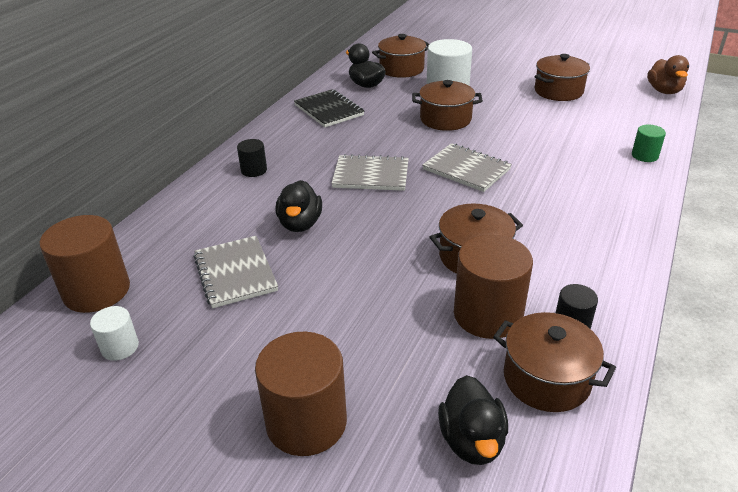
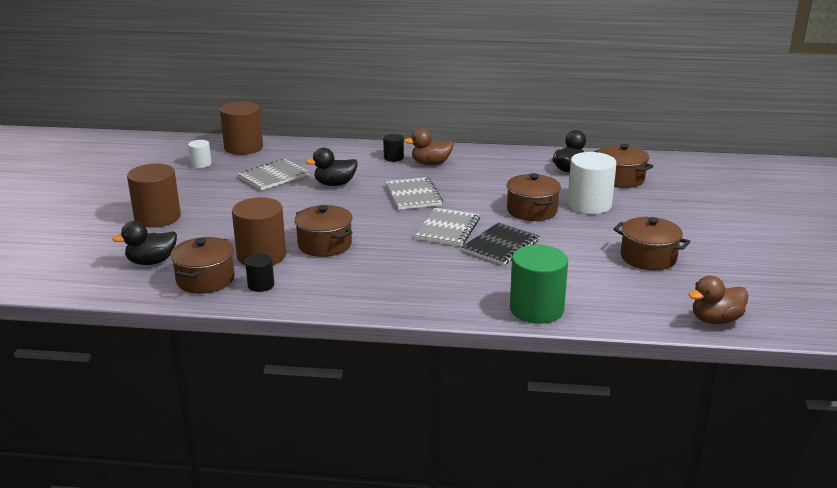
camera: 70 degrees right, 10 degrees down
(292, 150) = (431, 163): none -> brown duck
(329, 110) = (507, 164): black notebook -> black notebook (501, 246)
(644, 155) = (536, 309): green cylinder -> green cylinder, size x1.96

